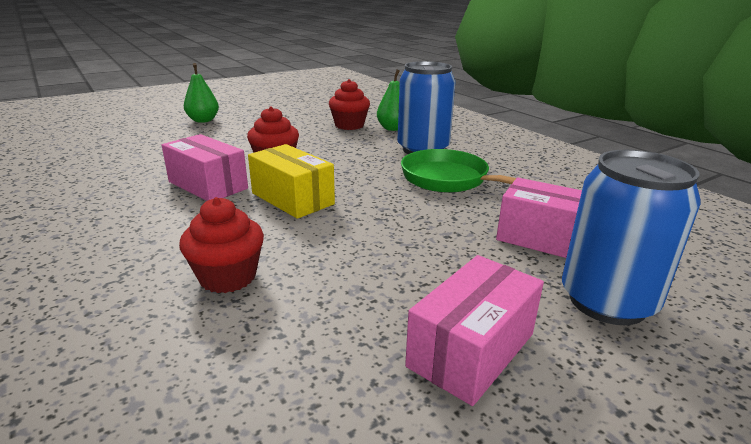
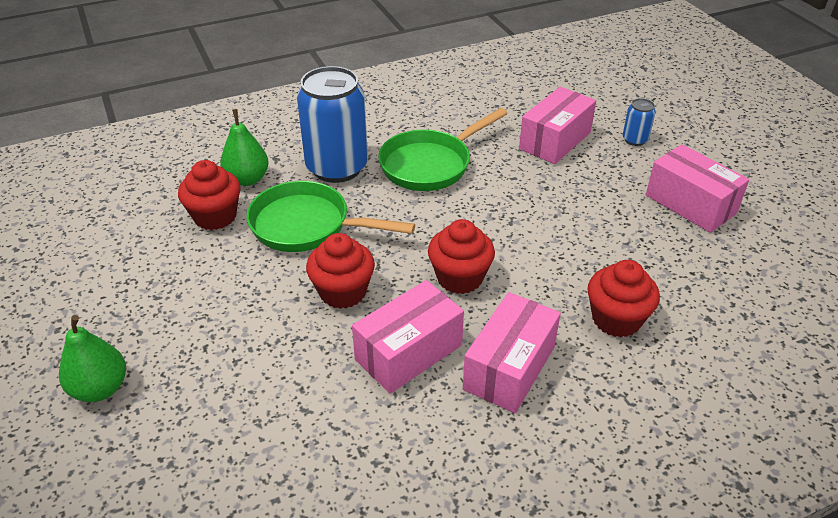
camera: 80 degrees left, 15 degrees up
(178, 222) = (509, 368): none -> pink box
(292, 198) = (460, 278): yellow box -> red cupcake
(347, 147) = (307, 226): none -> green pan
(607, 301) = (635, 140): blue can -> blue can, size x0.44

